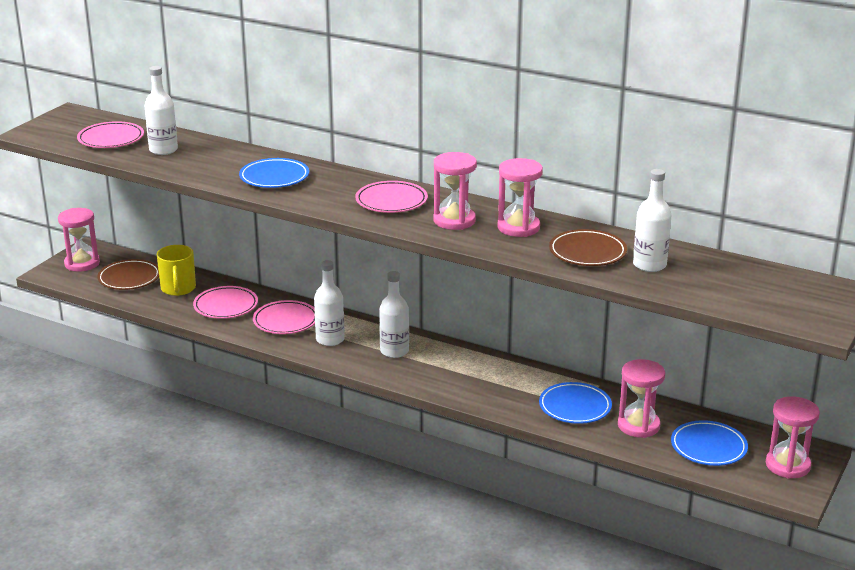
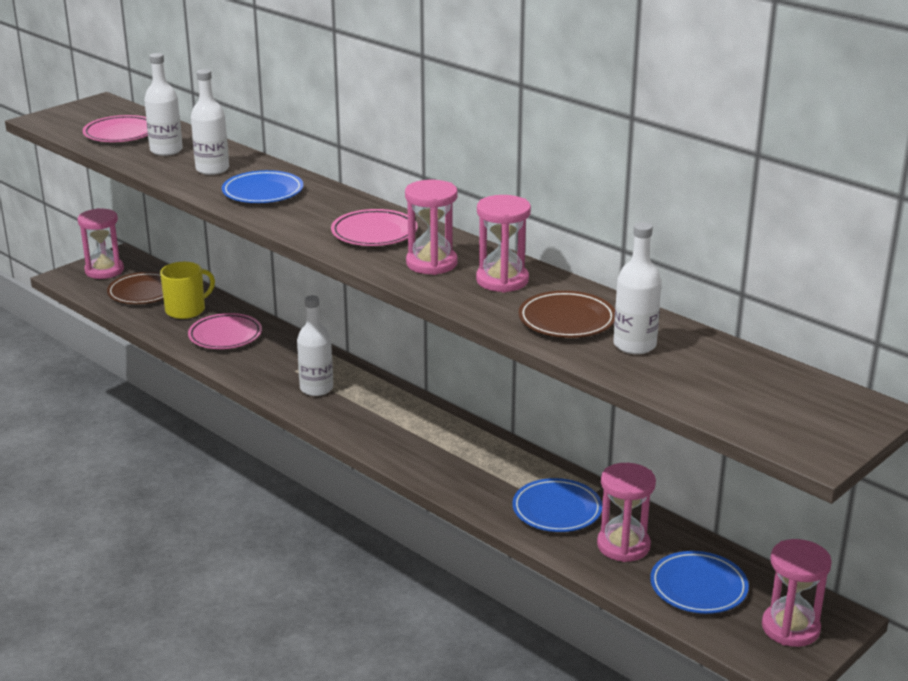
camera: 15 degrees right, 0 degrees up
(178, 288) = (186, 310): yellow mug -> yellow mug turned 135 degrees counterclockwise
(285, 321) = (280, 361): pink plate -> none
(394, 351) = (381, 412): white bottle -> white bottle (212, 169)

